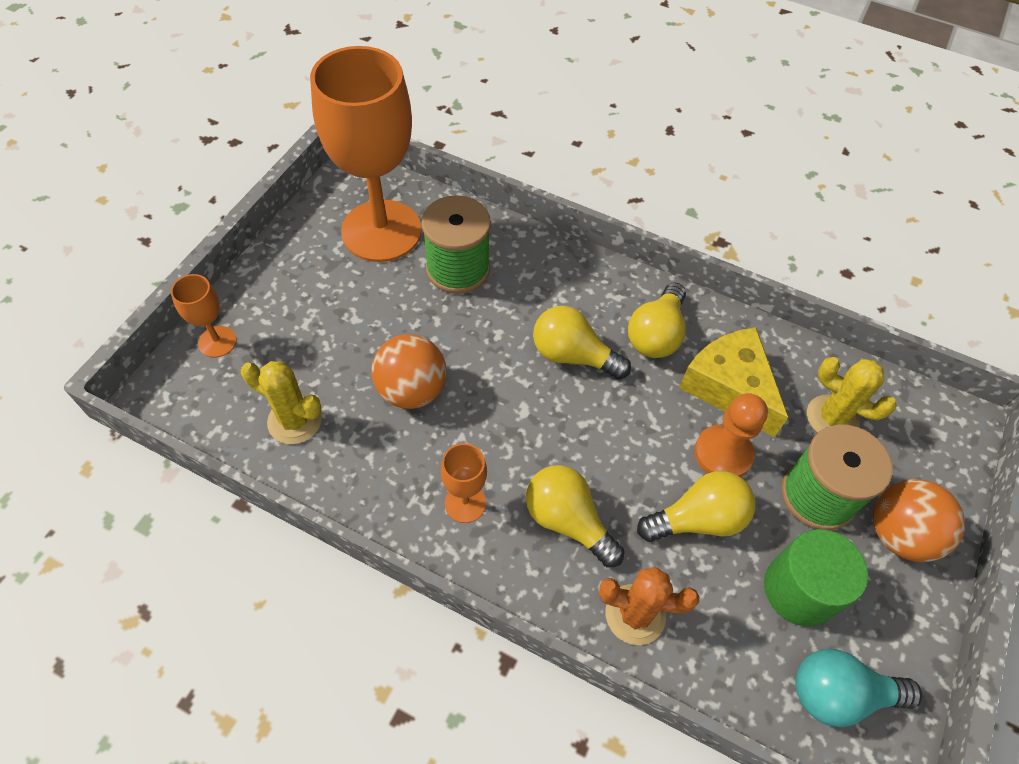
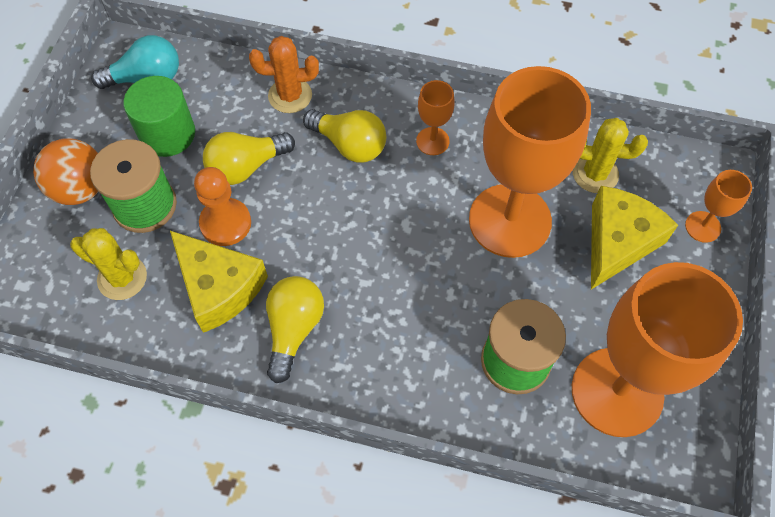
camera: 170 degrees right, 5 degrees up
(311, 346) = (617, 242): none -> yellow cheese
(412, 390) = (510, 220): orange ball -> orange goblet
(573, 355) = (373, 287): yellow light bulb -> none

